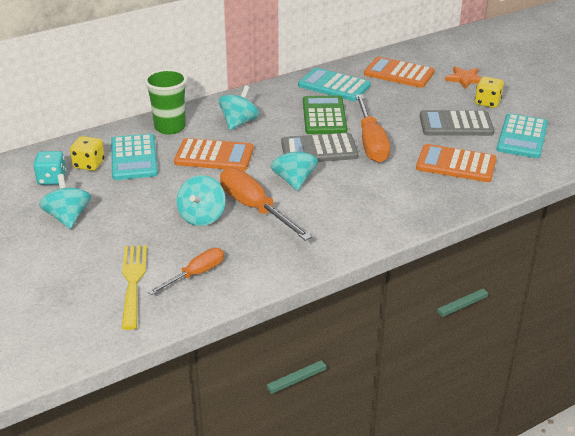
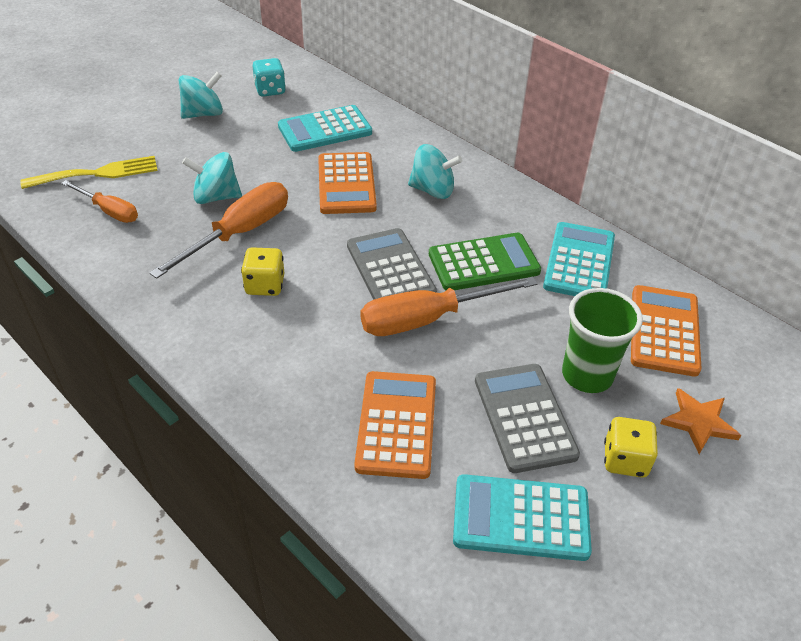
camera: 75 degrees right, 10 degrees up
(89, 164) = (303, 105): yellow dice -> yellow dice (265, 285)
(170, 127) = (399, 141): green cup -> green cup (587, 375)
(294, 180) = (308, 257): turquoise spinning top -> none

